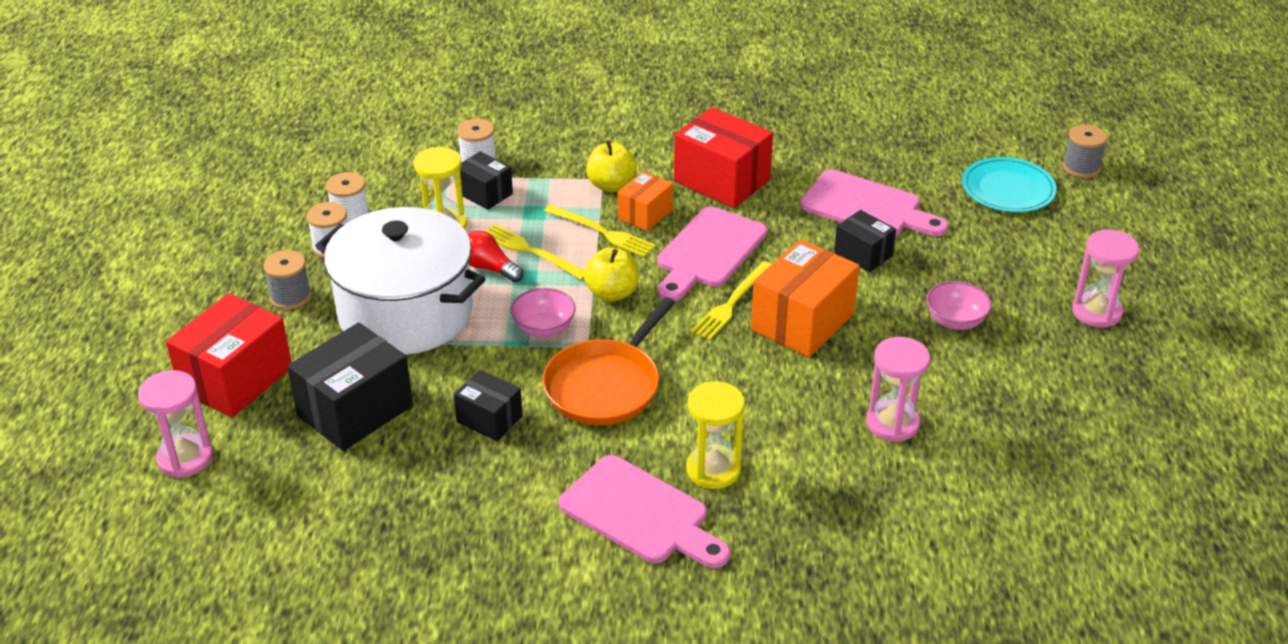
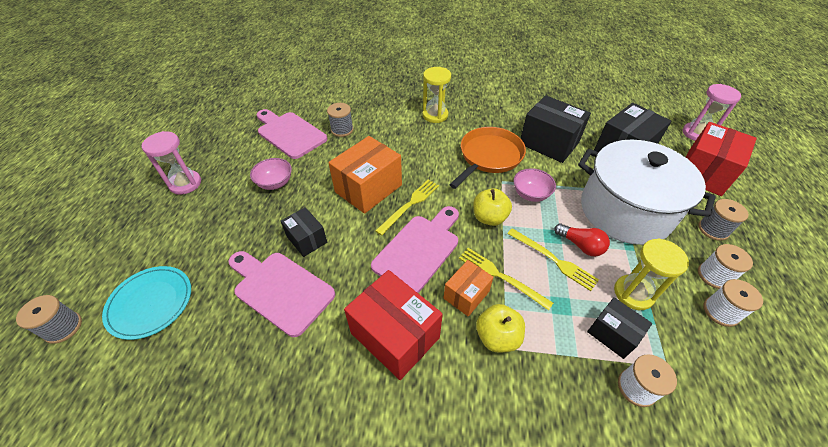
camera: 175 degrees left, 10 degrees up
(489, 419) = (548, 143): black box -> black box, size x1.75
(640, 514) = (469, 101): pink cutting board -> pink cutting board (289, 133)
(892, 423) = (342, 130): pink hourglass -> grey spool

